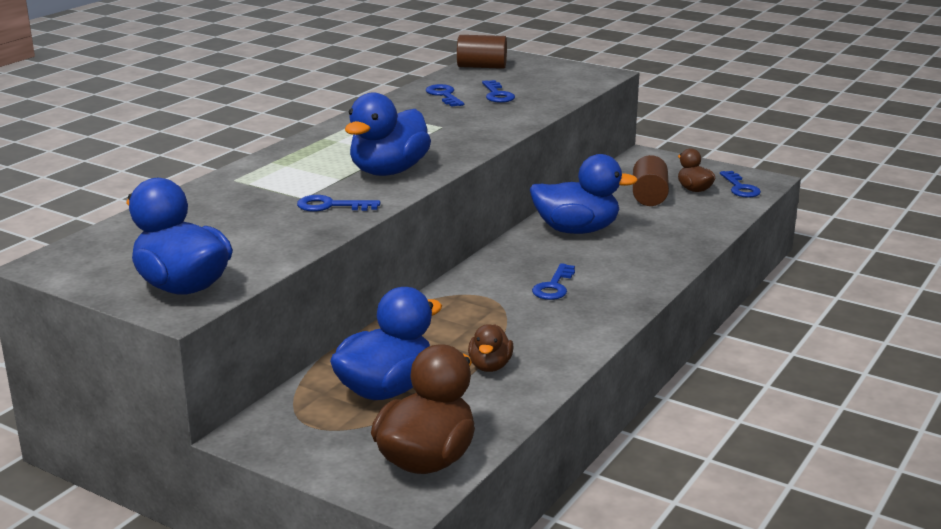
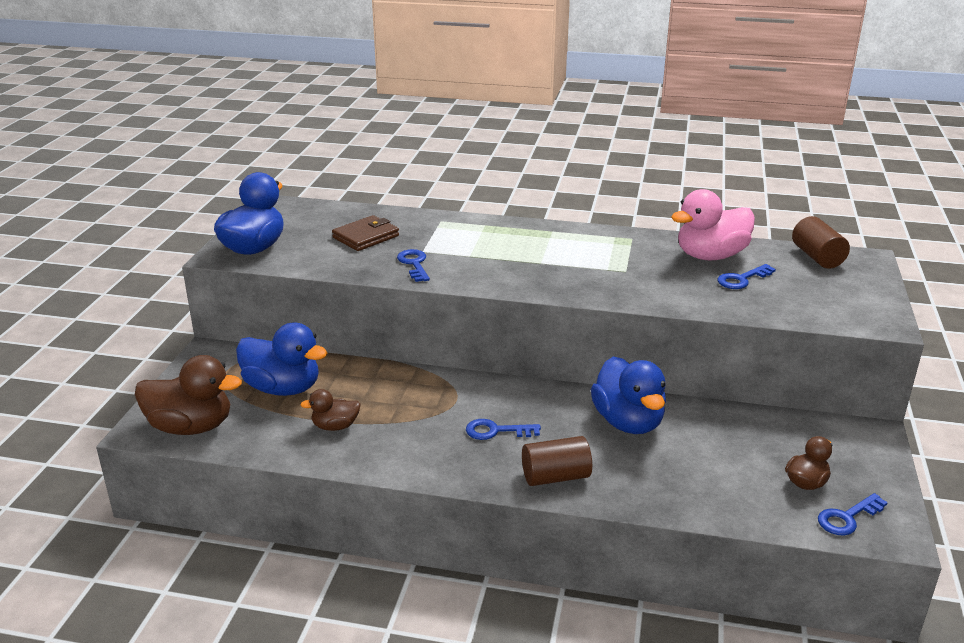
camera: 70 degrees right, 5 degrees up
(228, 221) = (366, 237): none -> brown wallet
(388, 171) = (500, 270): blue duck -> none
(444, 95) = (710, 256): blue key -> pink duck
(649, 196) = (755, 453): brown cylinder -> brown cylinder (555, 477)

